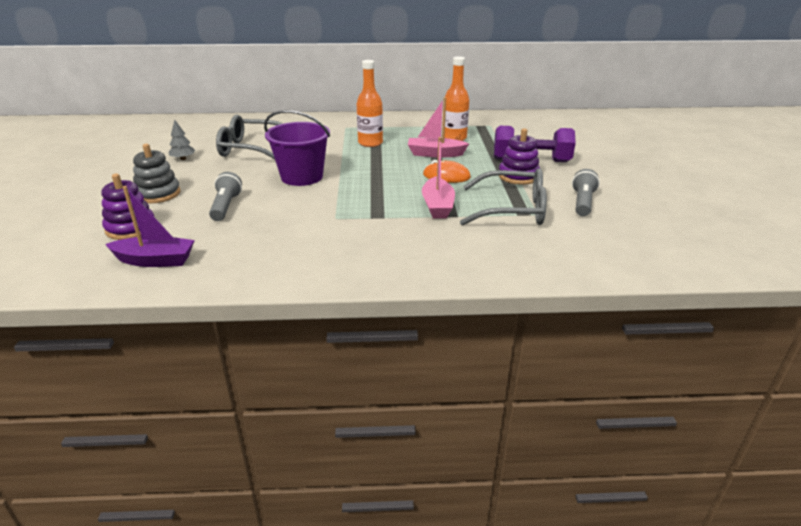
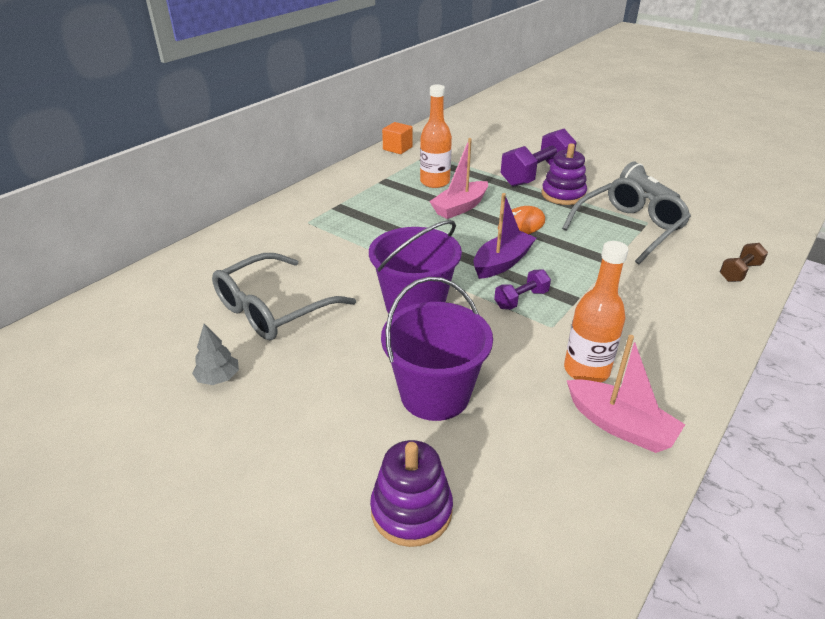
camera: 50 degrees left, 5 degrees up
(155, 260) = (541, 515): purple boat -> purple boat (502, 262)
(158, 194) = (319, 444): grey stacking toy -> none
(226, 206) = (435, 394): grey flashlight -> purple bucket
(352, 201) = (521, 299): none -> purple dumbbell
(370, 143) = (379, 227): orange bottle -> orange bottle (586, 370)
(437, 206) = (584, 258): pink boat -> pink boat (620, 426)
(478, 116) = (397, 148): none -> orange cube
(522, 266) = (739, 272): none -> brown dumbbell

